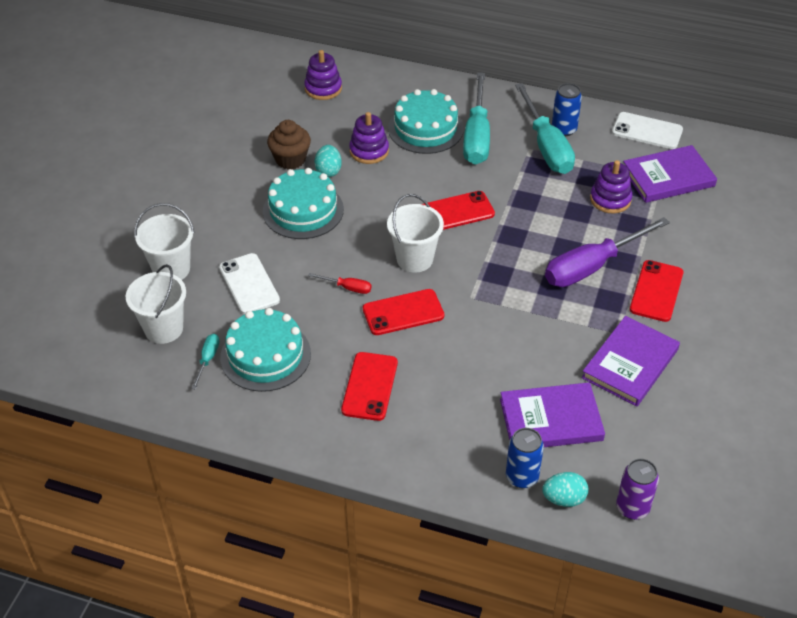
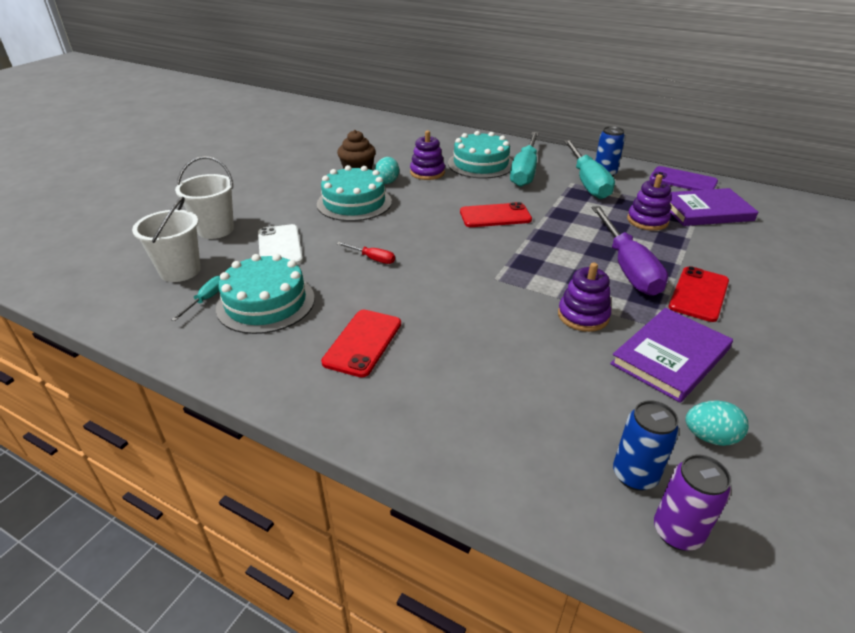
camera: 10 degrees right, 10 degrees down
(323, 88) = (402, 137): purple stacking toy -> purple stacking toy (583, 316)
(403, 312) = (421, 283): red phone -> none
(414, 259) = (445, 244): white bucket -> none
(522, 477) = (522, 466): blue can -> blue can (634, 475)
(551, 420) = (568, 403): purple book -> none
(564, 499) = (577, 503): turquoise egg -> turquoise egg (710, 437)
(592, 266) = (627, 267): purple screwdriver -> purple screwdriver turned 75 degrees counterclockwise
(647, 131) = (683, 180): white phone -> purple phone

